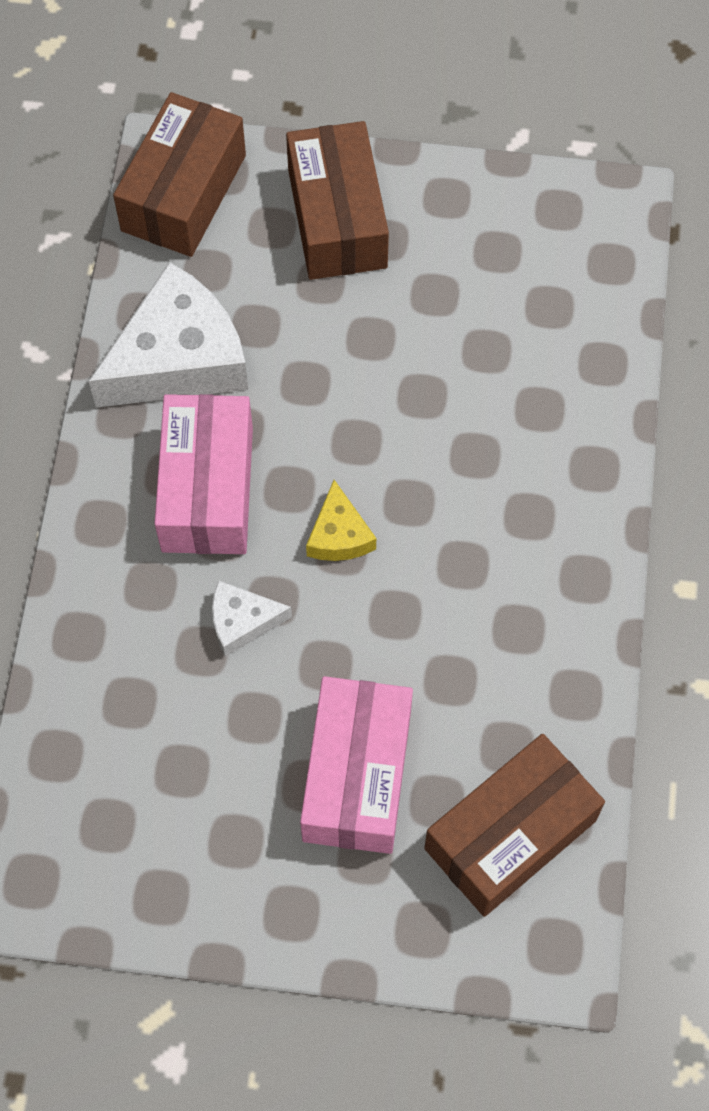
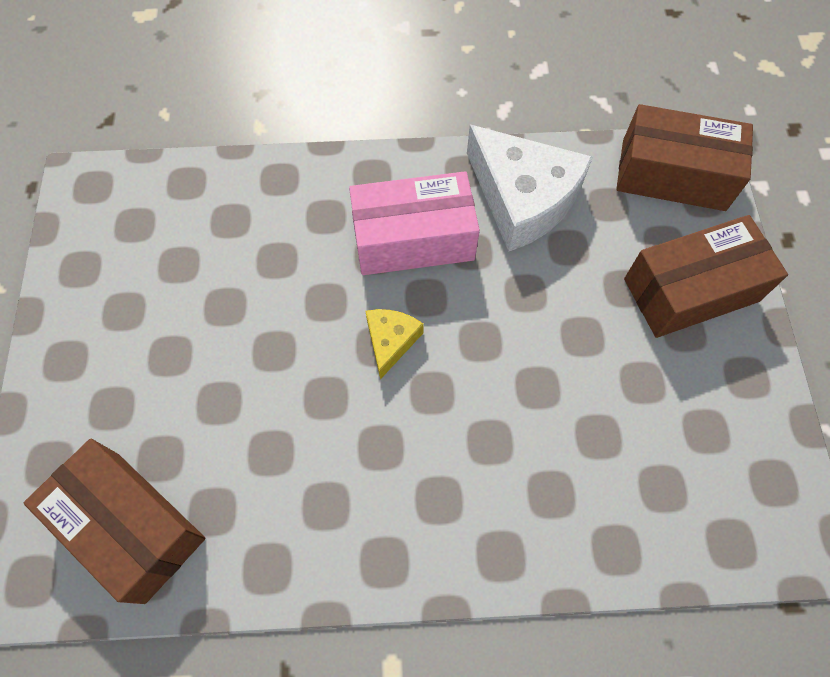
camera: 80 degrees right, 0 degrees up
(242, 621) = (304, 283): white cheese -> none
(339, 535) = (391, 341): yellow cheese -> yellow cheese turned 120 degrees clockwise
(357, 775) = (179, 390): pink box -> none

